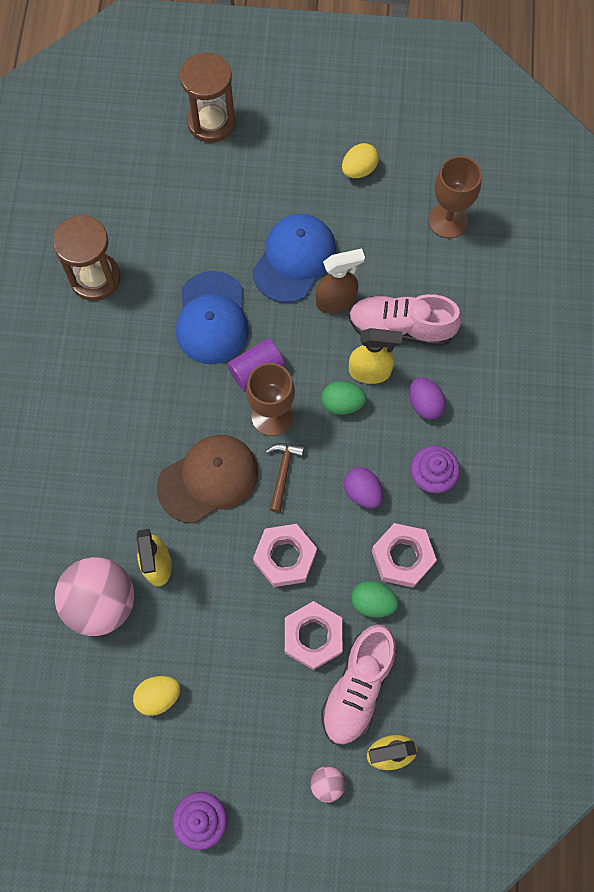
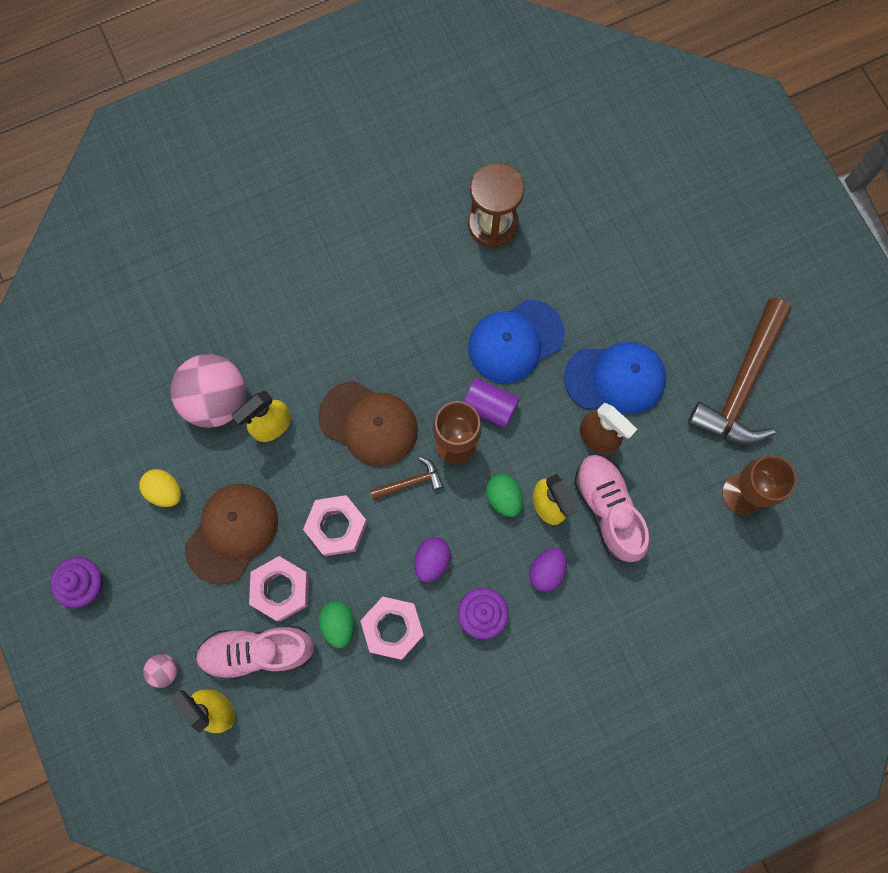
camera: 60 degrees right, 5 degrees up
(211, 122) = (704, 230): brown hourglass -> none
(235, 654) = (232, 532): none -> brown cap
(359, 170) = (742, 385): yellow egg -> brown hammer

